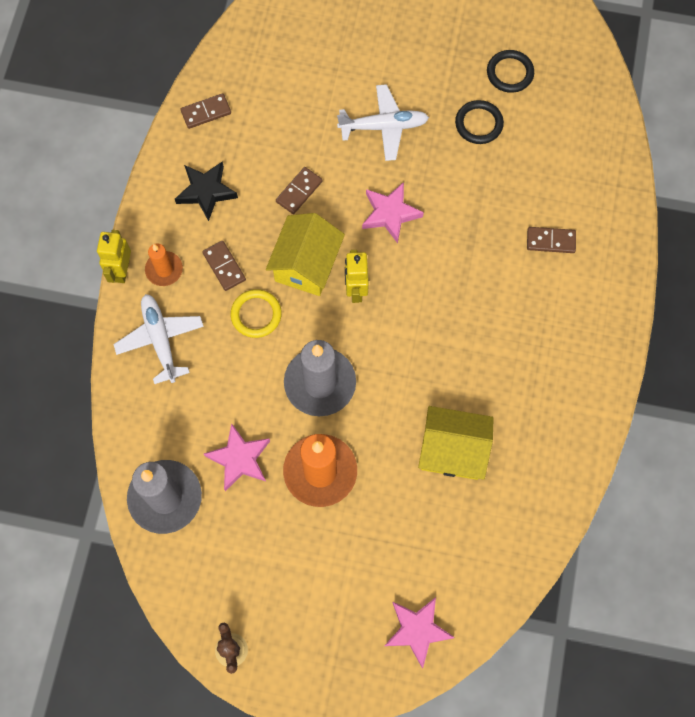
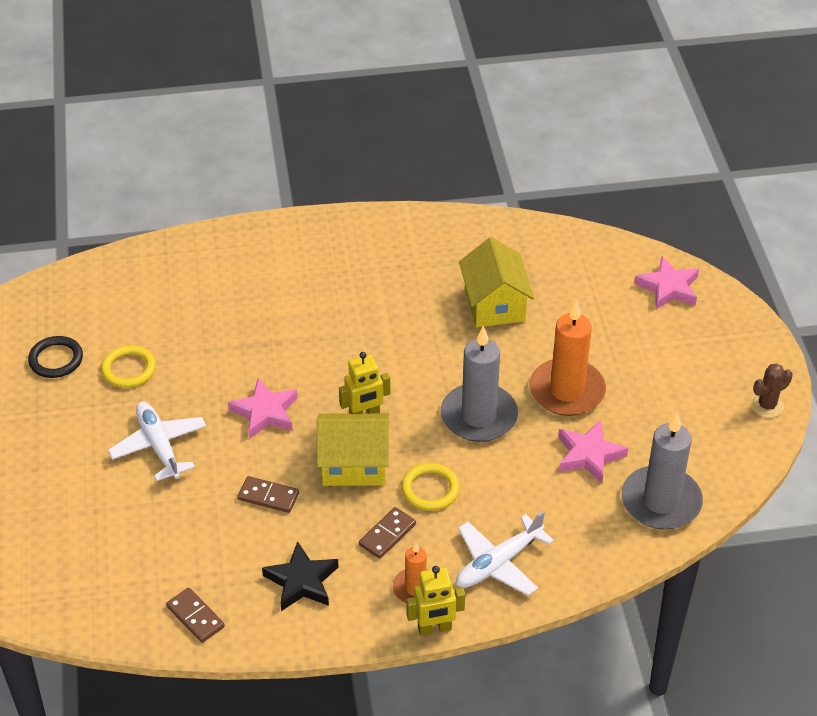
camera: 110 degrees left, 25 degrees down
(479, 124) = (129, 369): black ring -> yellow ring
(550, 241) = (247, 286): brown domino -> none

